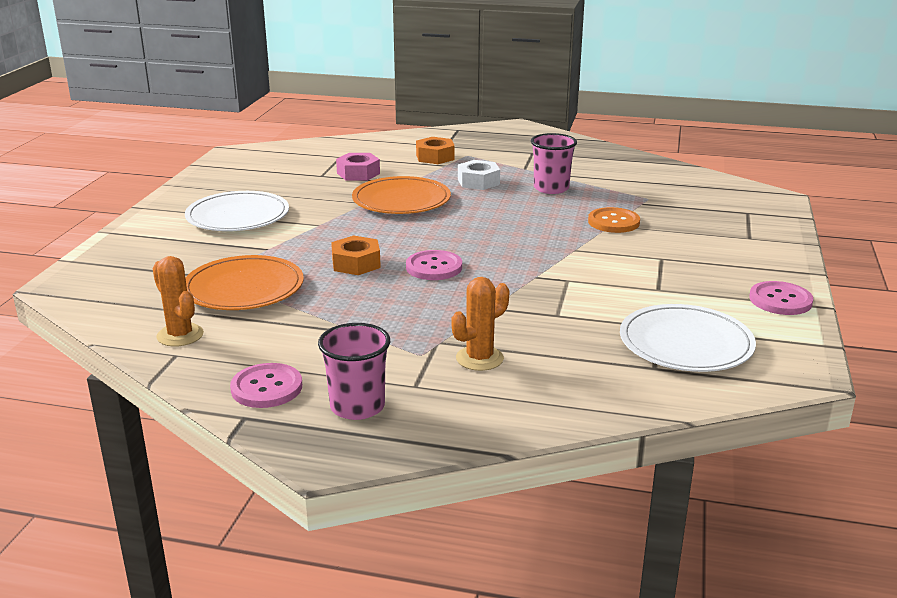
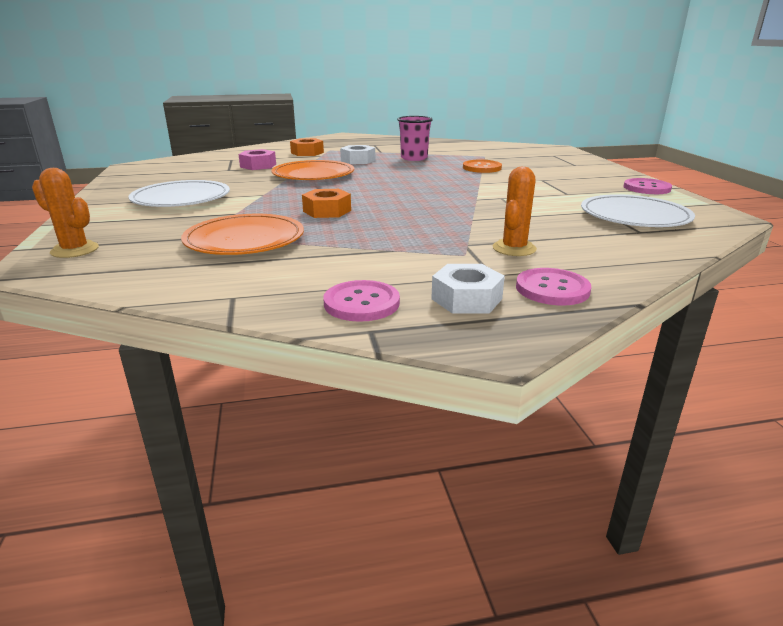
camera: 25 degrees left, 0 degrees up
(180, 335) = (219, 282): orange cactus -> orange cactus (75, 250)
(357, 407) = (466, 299): pink cup -> white nut
(434, 267) = (394, 204): pink button -> pink button (552, 289)

